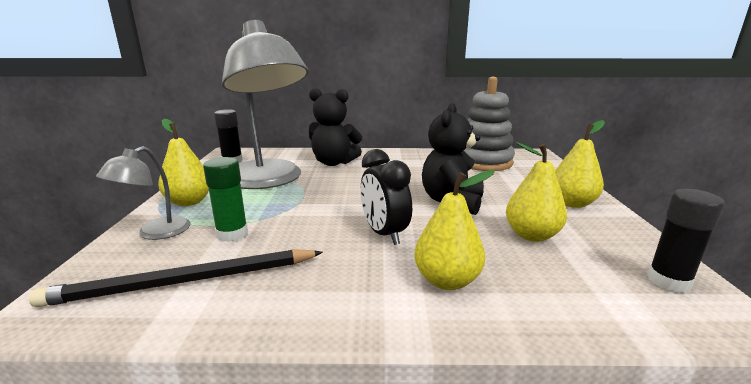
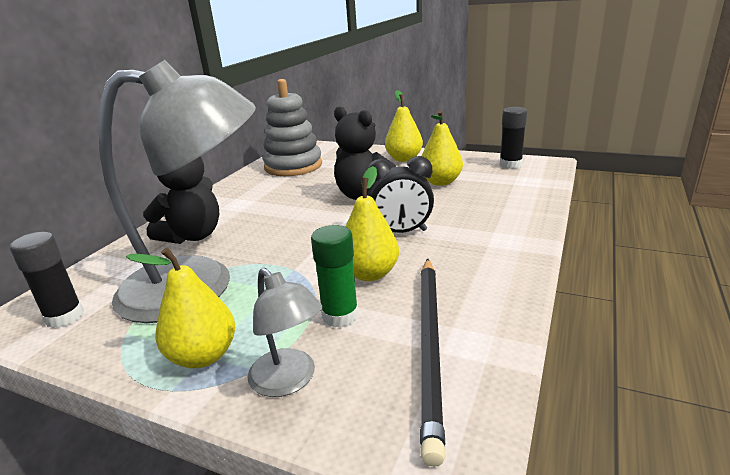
camera: 65 degrees left, 5 degrees up
(447, 280) = (484, 221): yellow pear -> yellow pear (370, 274)

